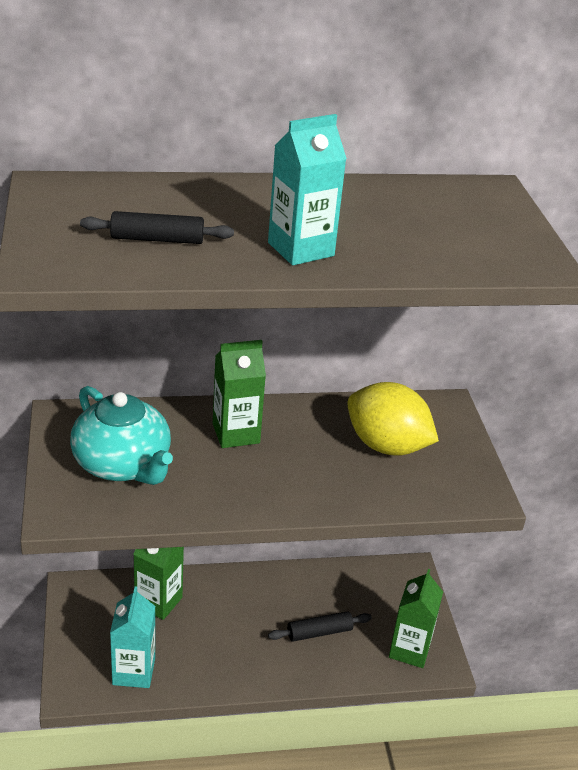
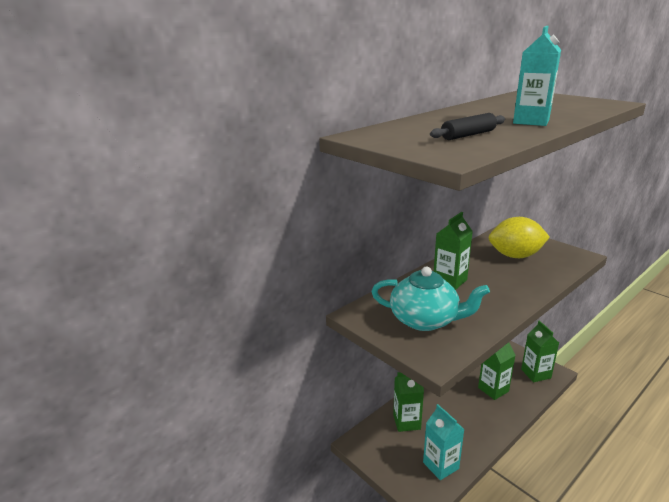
camera: 30 degrees left, 10 degrees down
(319, 632) = (493, 389): black rolling pin -> green carton

